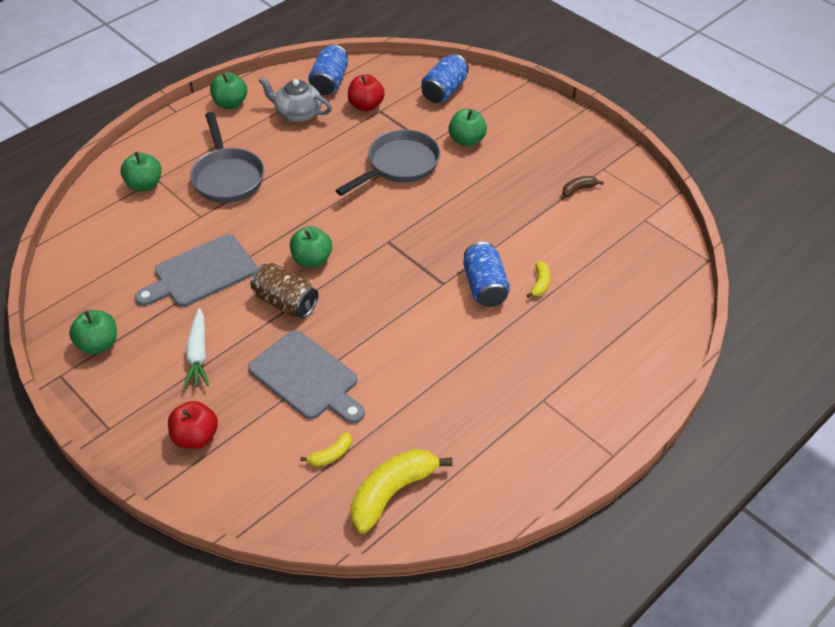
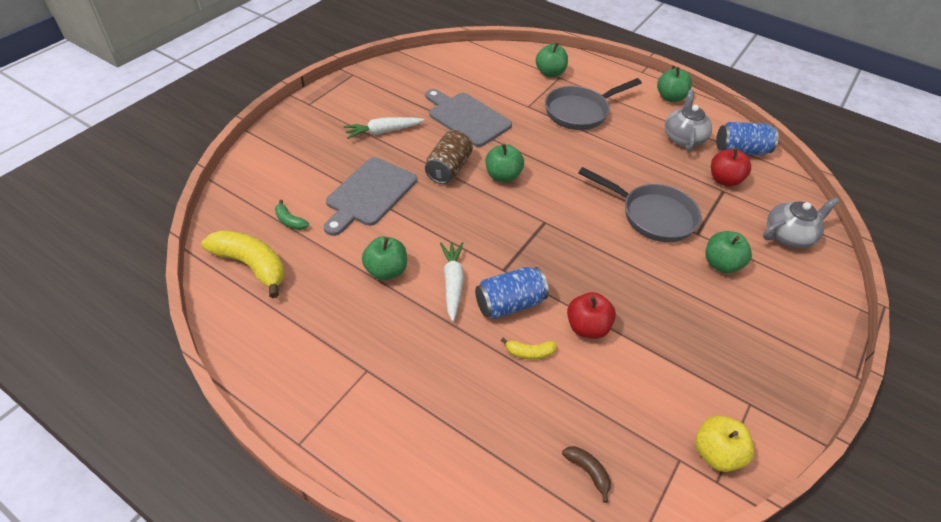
camera: 75 degrees right, 0 degrees up
(98, 344) = (383, 84): green apple -> green apple (386, 271)
(196, 437) = (304, 145): red apple -> red apple (587, 327)
(331, 455) = (290, 221): yellow banana -> green banana
(444, 91) = (788, 236): blue can -> grey teapot
(452, 323) = (453, 283): none -> white carrot
(578, 189) = (698, 379): brown banana -> brown banana (588, 472)
(641, 199) = (716, 453): none -> yellow apple

